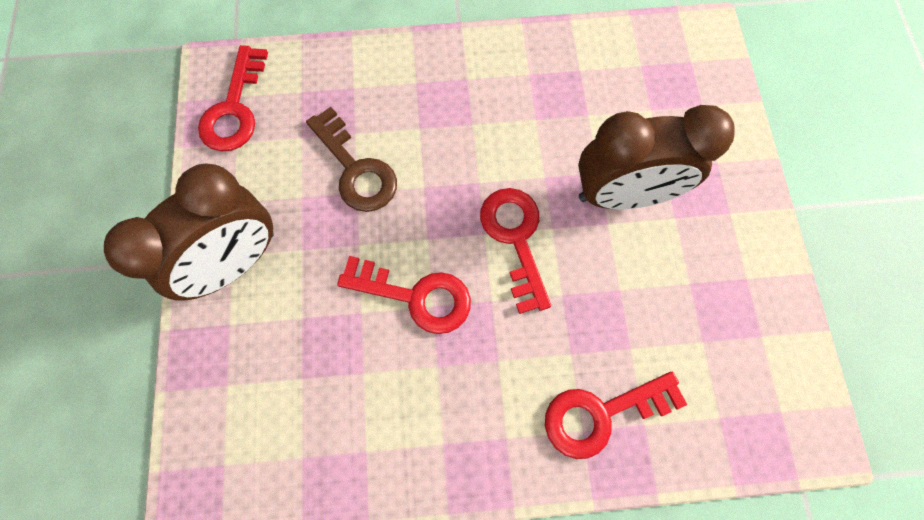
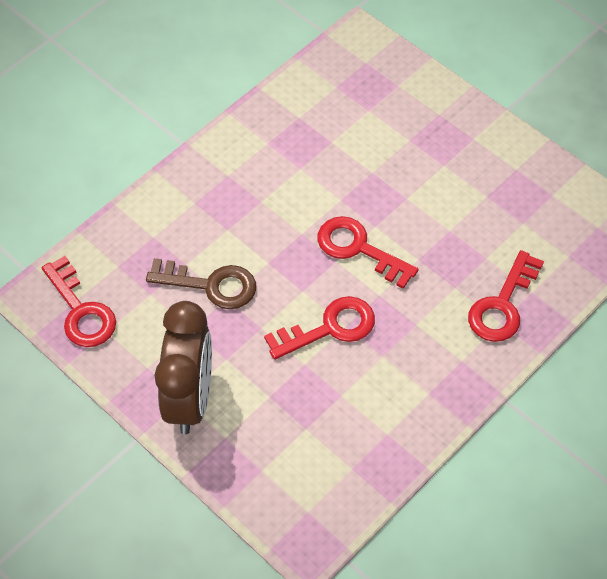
camera: 40 degrees left, 15 degrees down
(621, 195) = (399, 175): brown clock -> none

